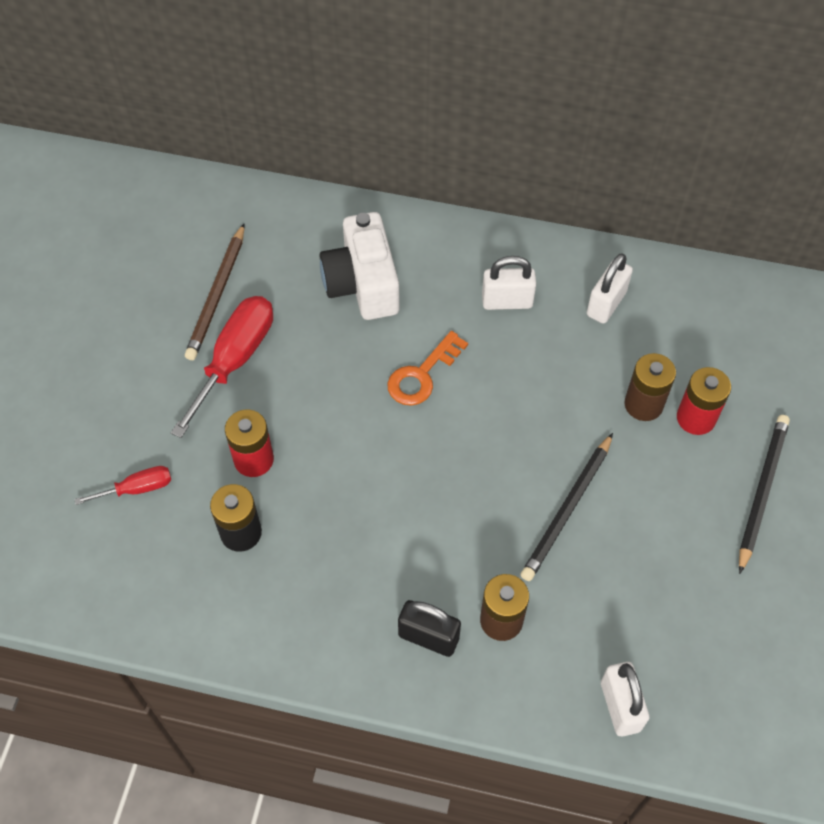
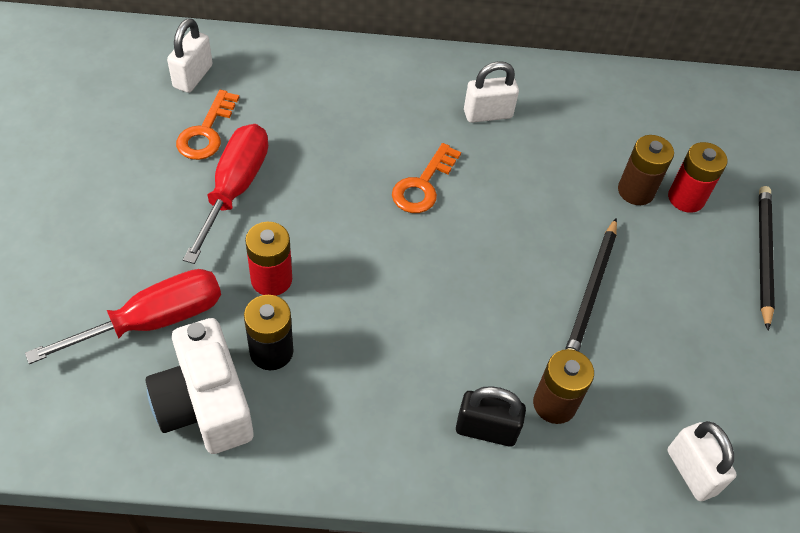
camera: 15 degrees left, 5 degrees down
(137, 488) = (153, 321): red screwdriver -> red screwdriver, size x1.88
(217, 295) = (206, 132): brown pencil -> orange key
(362, 283) = (348, 110): white camera -> white camera (205, 404)
(606, 304) = (578, 109): white padlock -> white padlock (193, 76)

